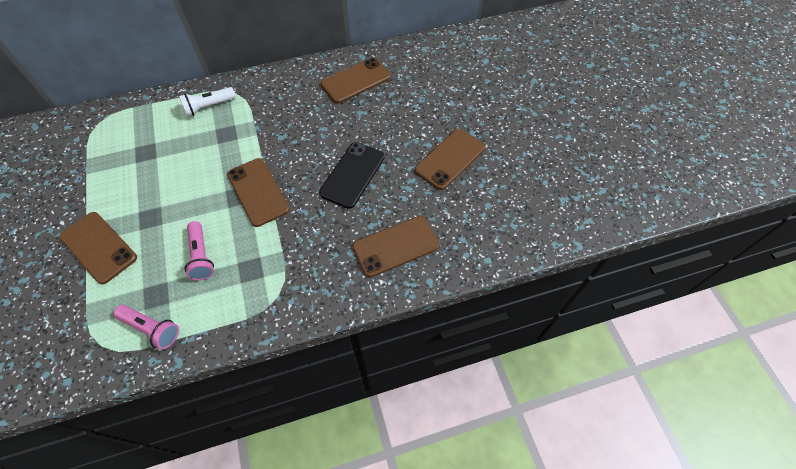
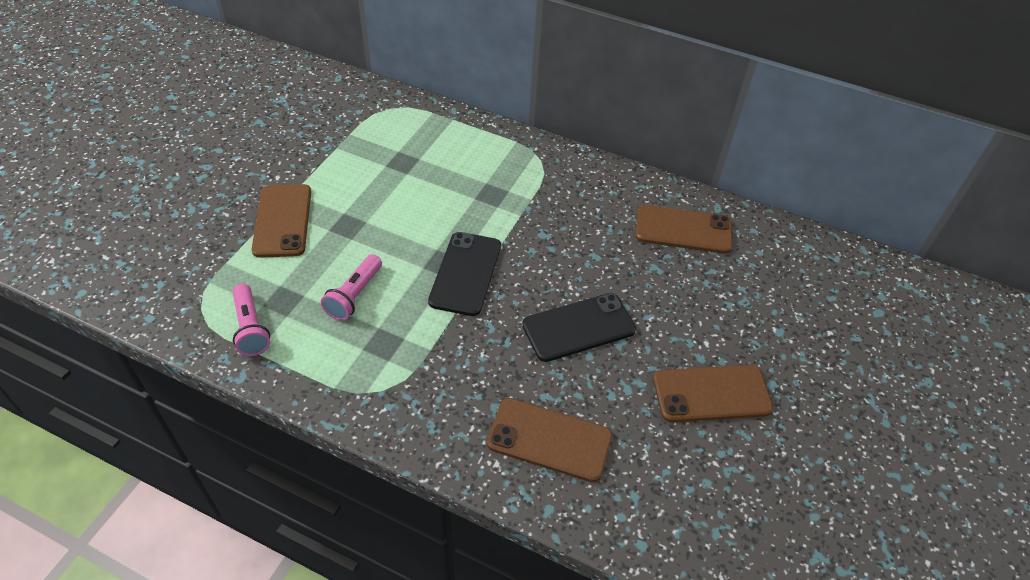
camera: 40 degrees right, 10 degrees down
(208, 107) = (501, 157): white flashlight -> none
(258, 192) = (465, 273): brown phone -> black phone

